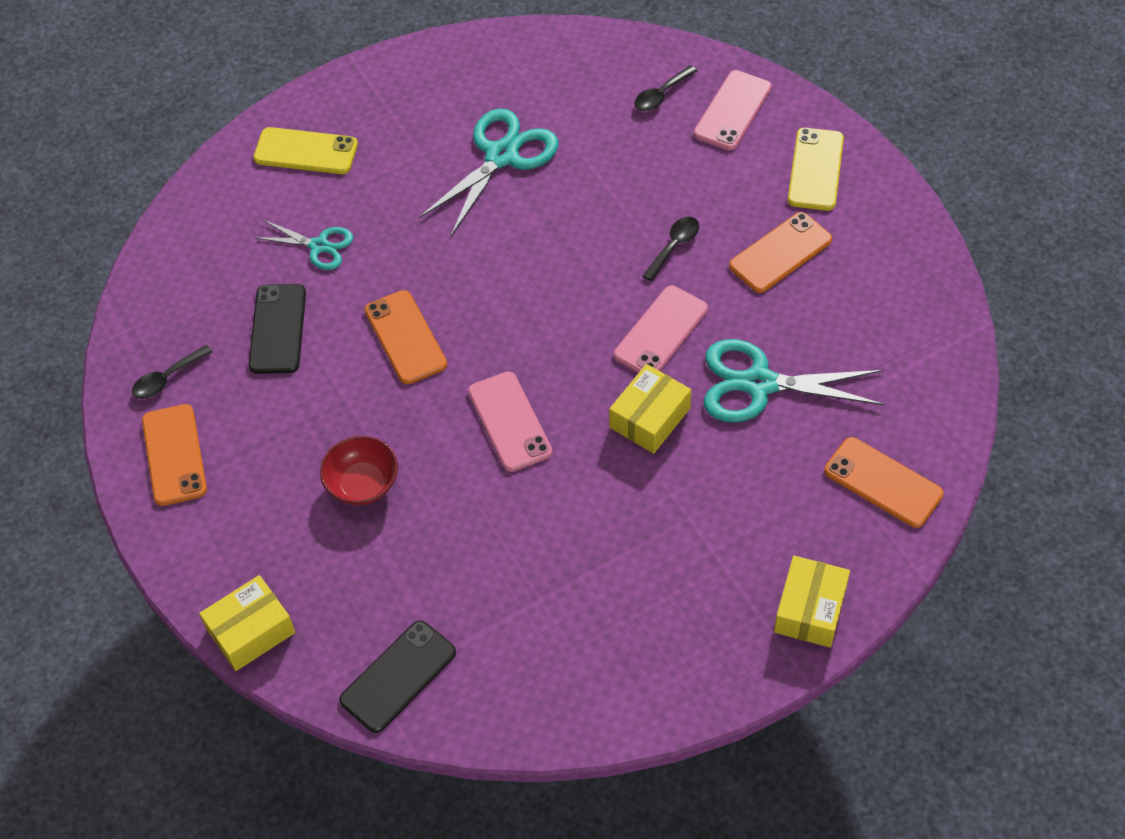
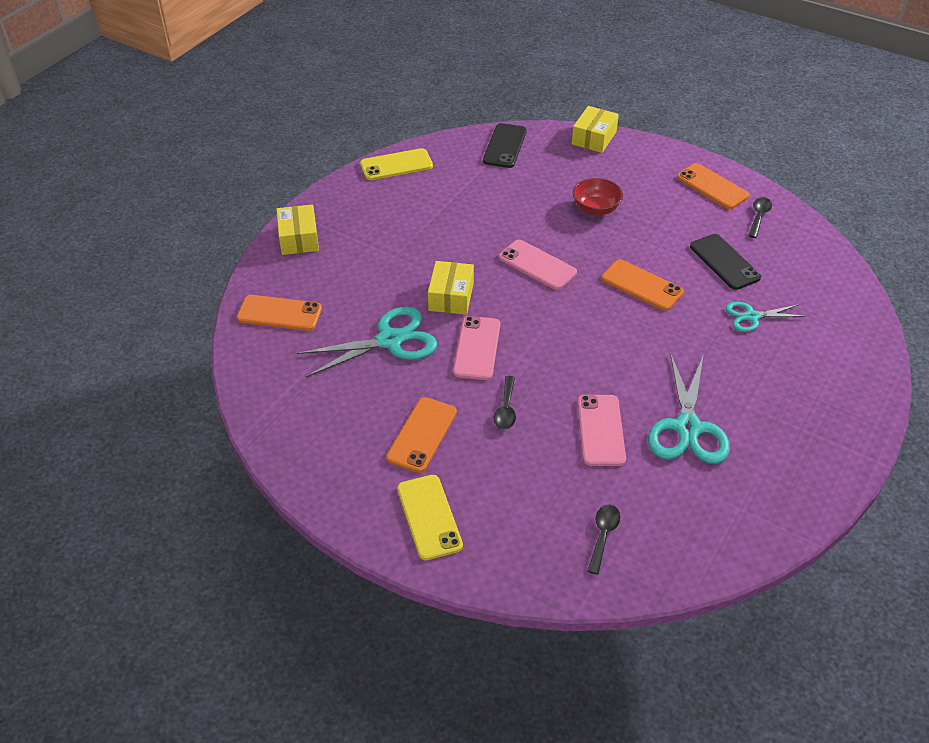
camera: 150 degrees right, 10 degrees down
(305, 152) = (831, 374): yellow phone -> yellow phone (396, 165)
(732, 111) = (531, 545): pink phone -> pink phone (601, 430)

